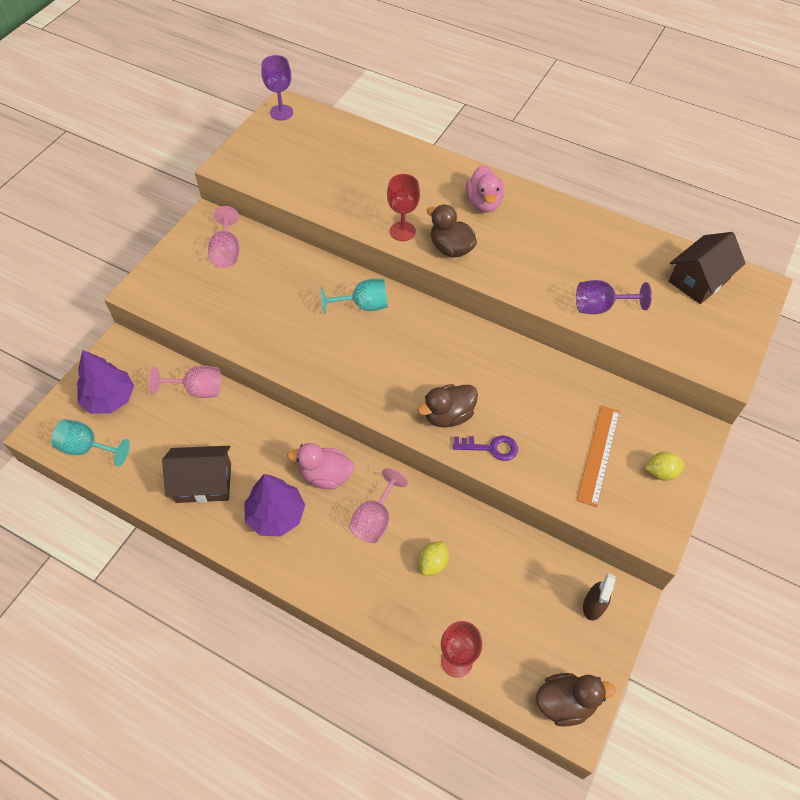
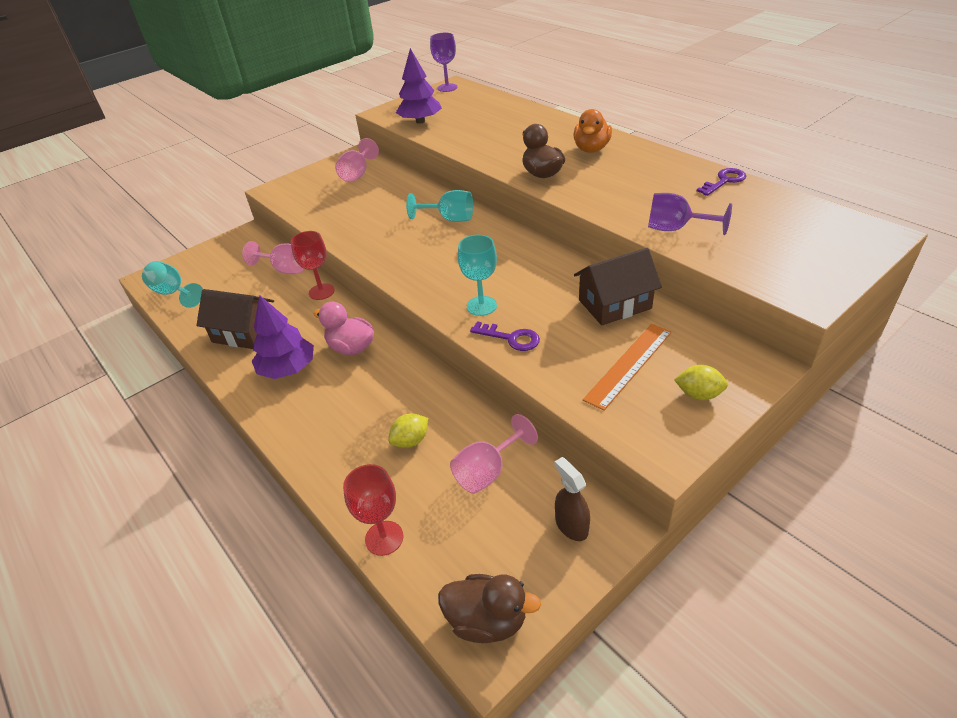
camera: 25 degrees right, 15 degrees down
(109, 398) = (214, 264): purple tree -> purple tree (420, 121)
(375, 519) = (375, 391): pink goblet -> pink goblet (487, 471)
(402, 231) = (503, 160): red goblet -> red goblet (321, 292)
(448, 415) = (481, 306): brown duck -> turquoise goblet
(483, 203) = (591, 149): pink duck -> orange duck
(593, 606) = (571, 525): brown spray bottle -> brown spray bottle turned 105 degrees clockwise
(620, 235) = (724, 181): none -> purple key
(699, 280) = (803, 222): brown house -> brown house (615, 304)

